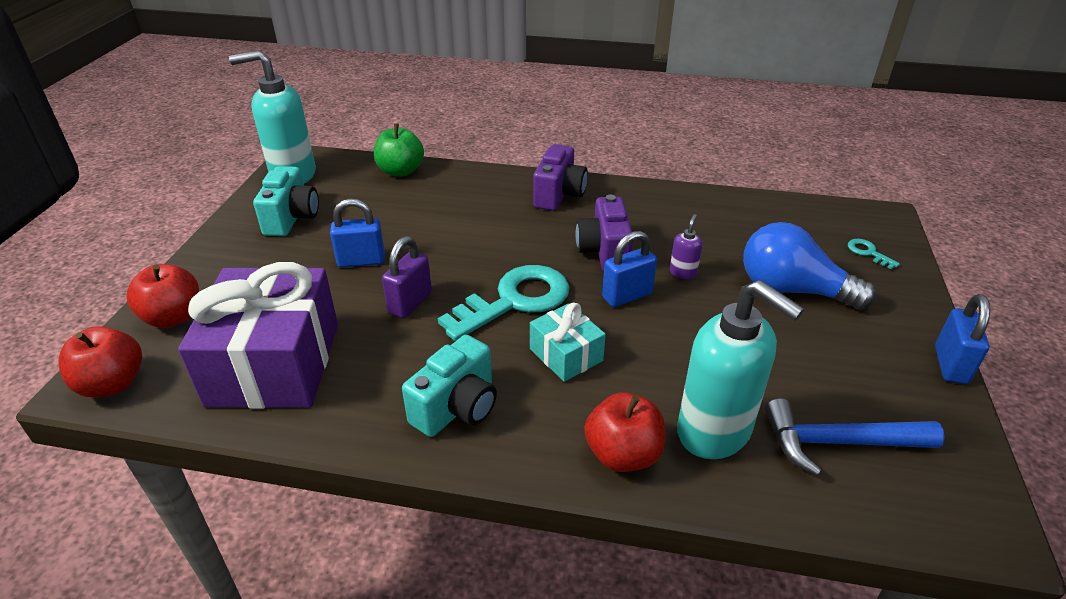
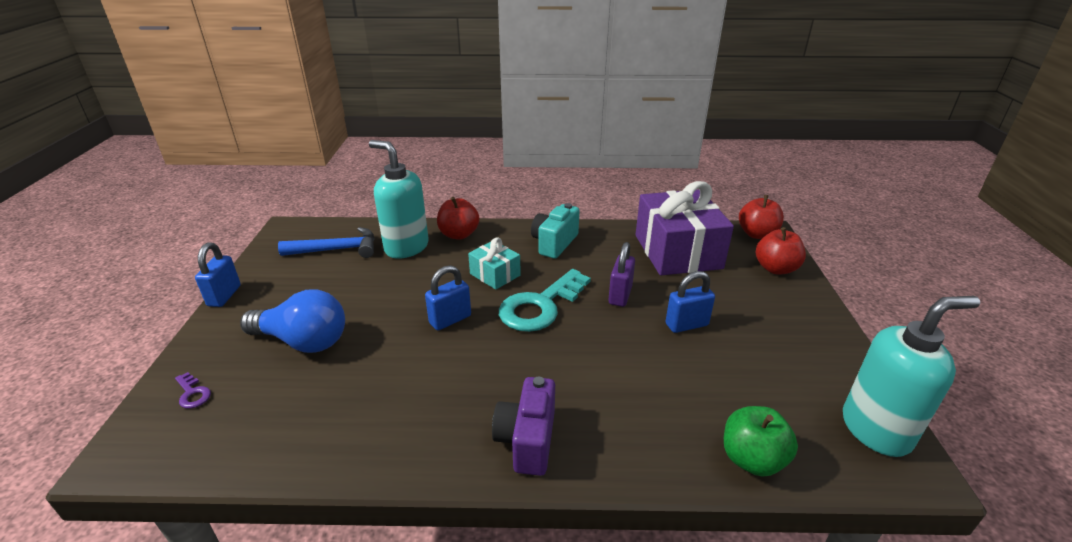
camera: 170 degrees right, 5 degrees down
(291, 218) = (798, 363): turquoise camera -> none
(604, 252) = (469, 361): purple camera -> none
(683, 273) = (397, 347): purple soap dispenser -> none
(868, 252) = (192, 393): turquoise key -> purple key

